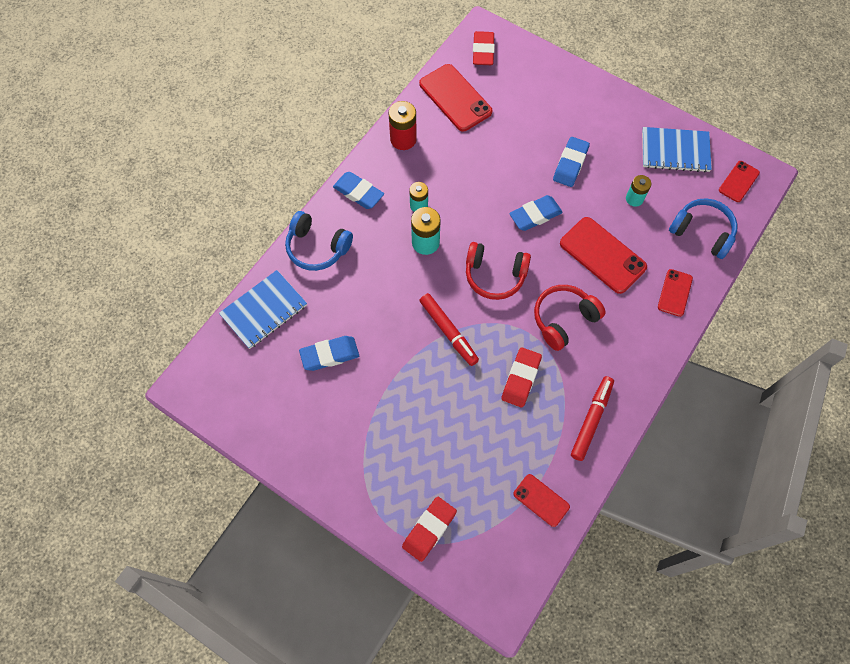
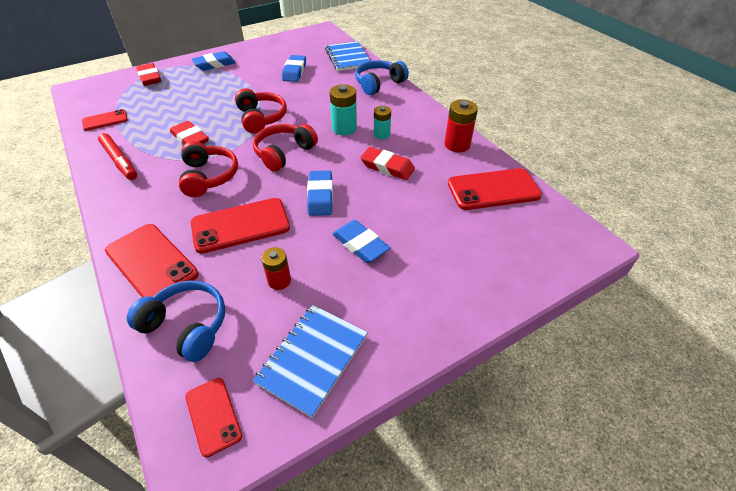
camera: 115 degrees right, 20 degrees down
(358, 193) = (414, 110): blue eraser -> blue eraser (214, 64)
(448, 332) = (261, 118): red marker -> red headphones
(483, 51) = (555, 231): red eraser -> red eraser (387, 167)
(634, 199) = (279, 281): turquoise battery -> red battery
(674, 293) = (151, 262): red phone -> red phone, size x1.77
(702, 232) = (187, 326): blue headphones -> blue headphones turned 120 degrees counterclockwise

